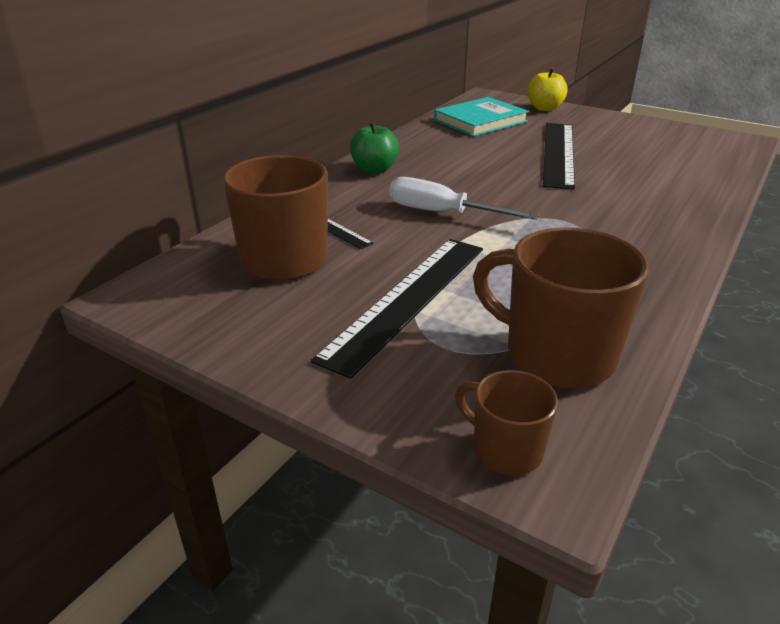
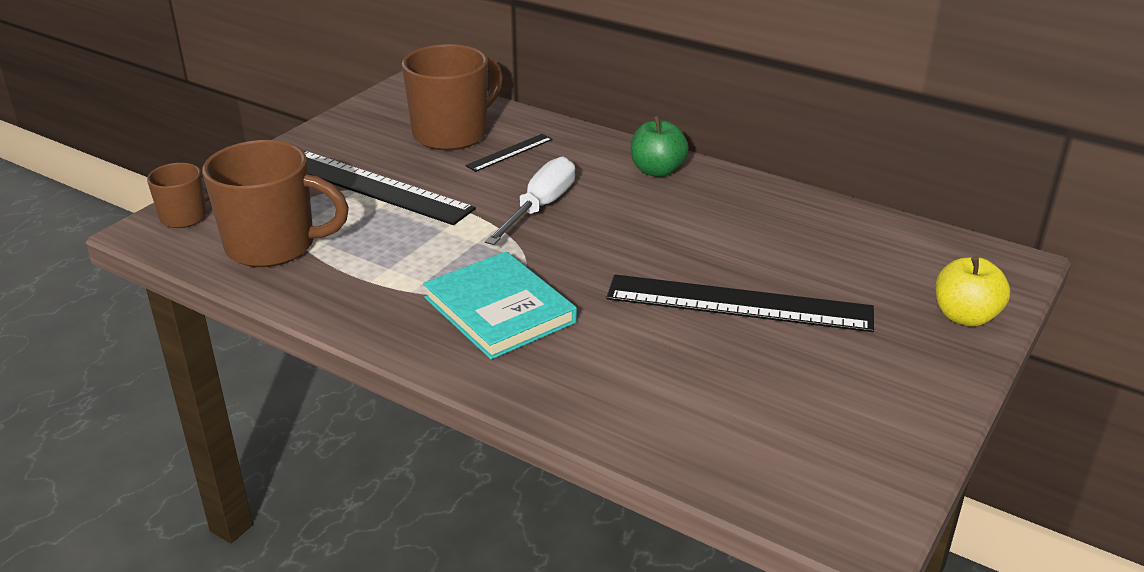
camera: 90 degrees right, 0 degrees up
(480, 121) = (867, 249): turquoise book -> turquoise book (499, 310)
(556, 355) = (273, 246): brown mug -> brown mug turned 60 degrees clockwise

